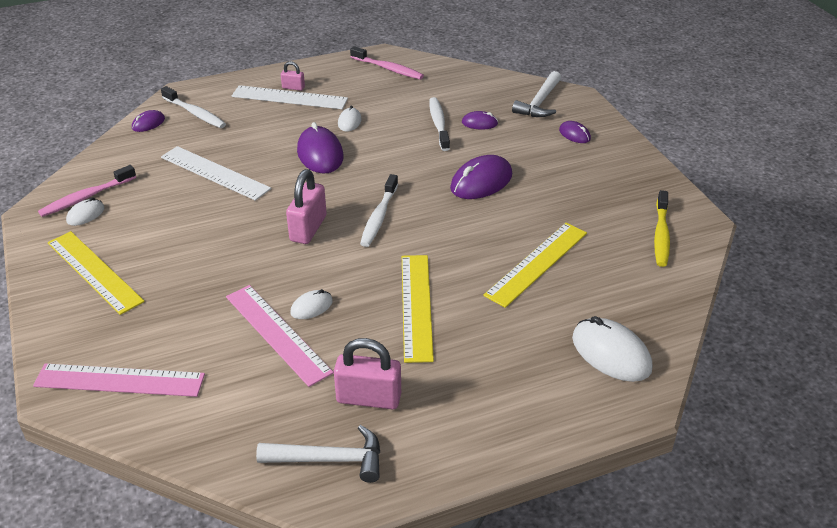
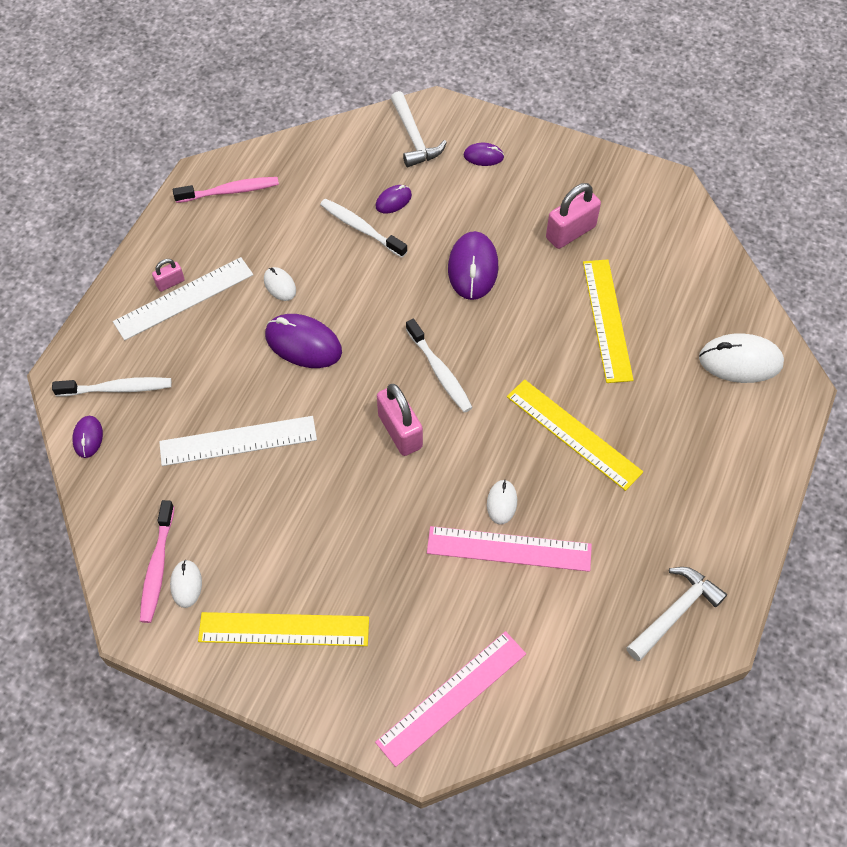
camera: 45 degrees left, 20 degrees up
(368, 398) = (639, 542): pink padlock -> pink padlock (570, 232)
(661, 235) = (657, 219): yellow toothbrush -> none

